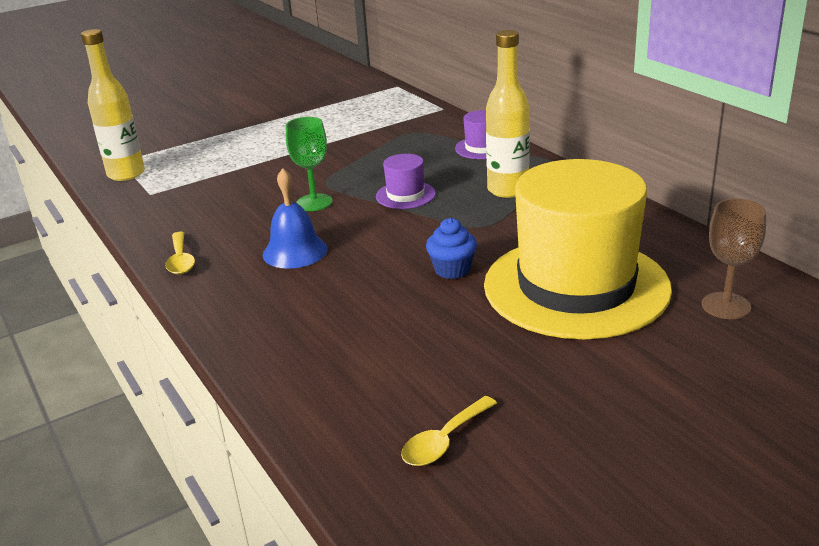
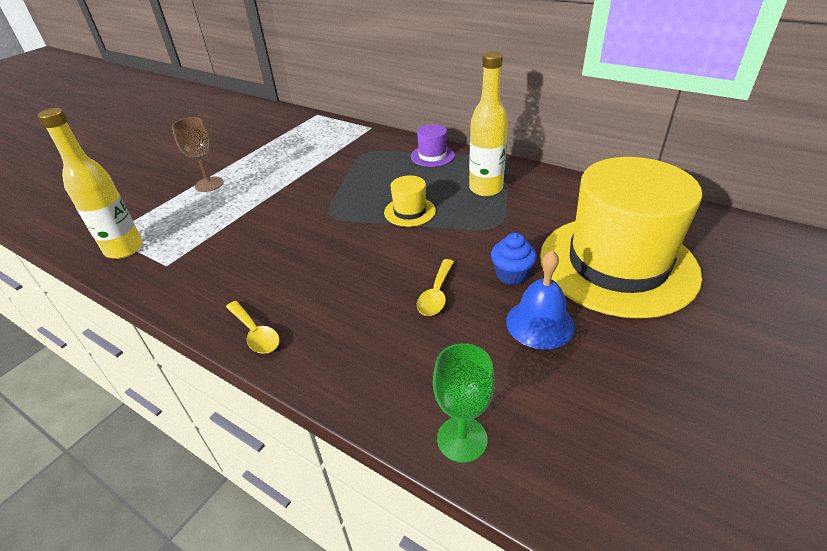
camera: 25 degrees left, 10 degrees up
(295, 251) = (361, 292): blue bell -> blue bell (540, 323)
(314, 202) = (337, 237): green goblet -> green goblet (462, 439)
(405, 195) = (409, 211): purple hat -> yellow hat
(444, 440) = (671, 463): yellow spoon -> yellow spoon (436, 294)
(726, 306) = (731, 252): brown goblet -> brown goblet (209, 184)

